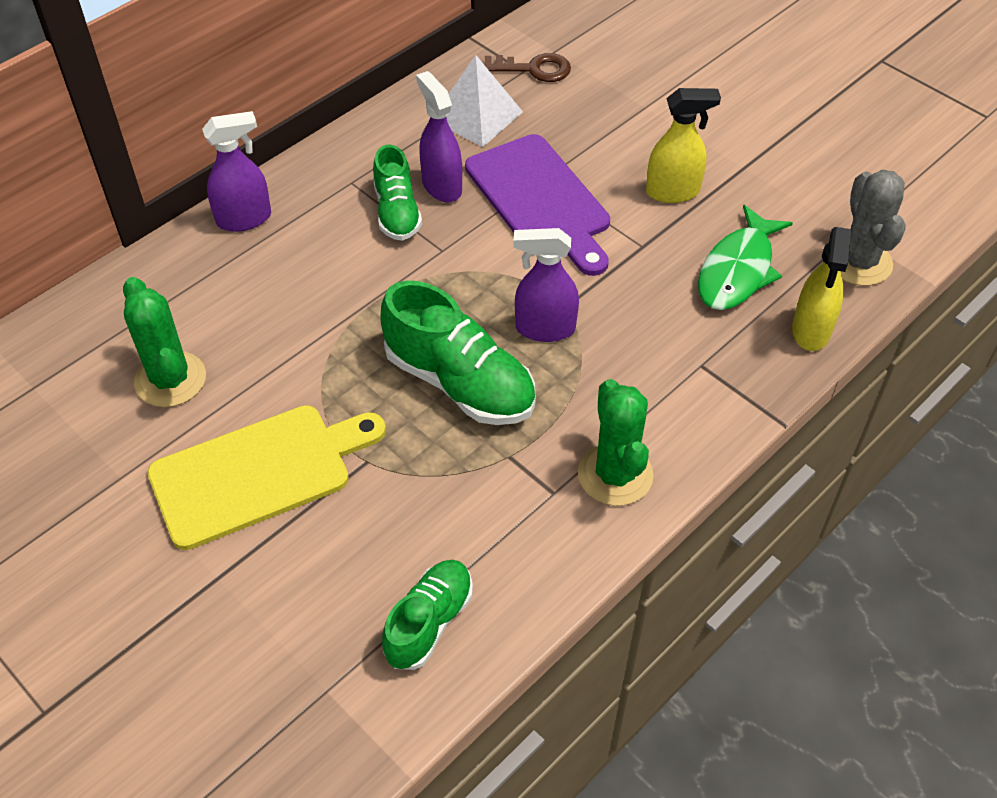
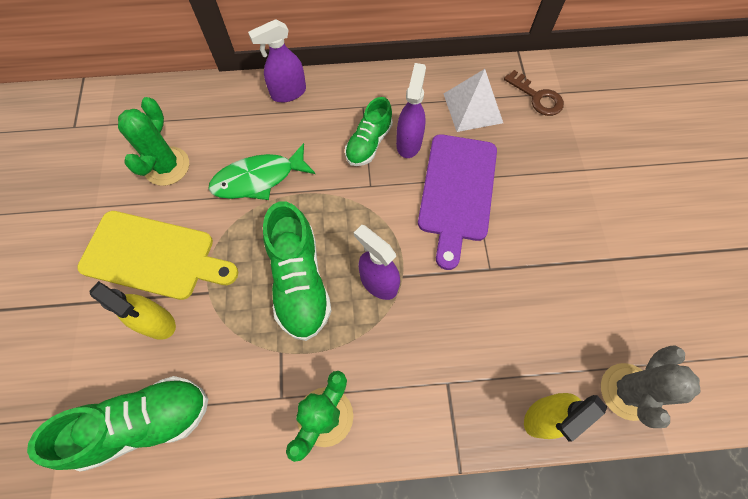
camera: 40 degrees right, 15 degrees up
(244, 219) = (288, 93): purple spray bottle -> purple spray bottle turned 135 degrees clockwise
(429, 622) = (143, 423): green shoe -> green shoe, size x1.60
(673, 192) = (546, 244): yellow spray bottle -> yellow spray bottle (157, 322)
(738, 270) = (535, 333): green fish -> green fish (258, 179)

